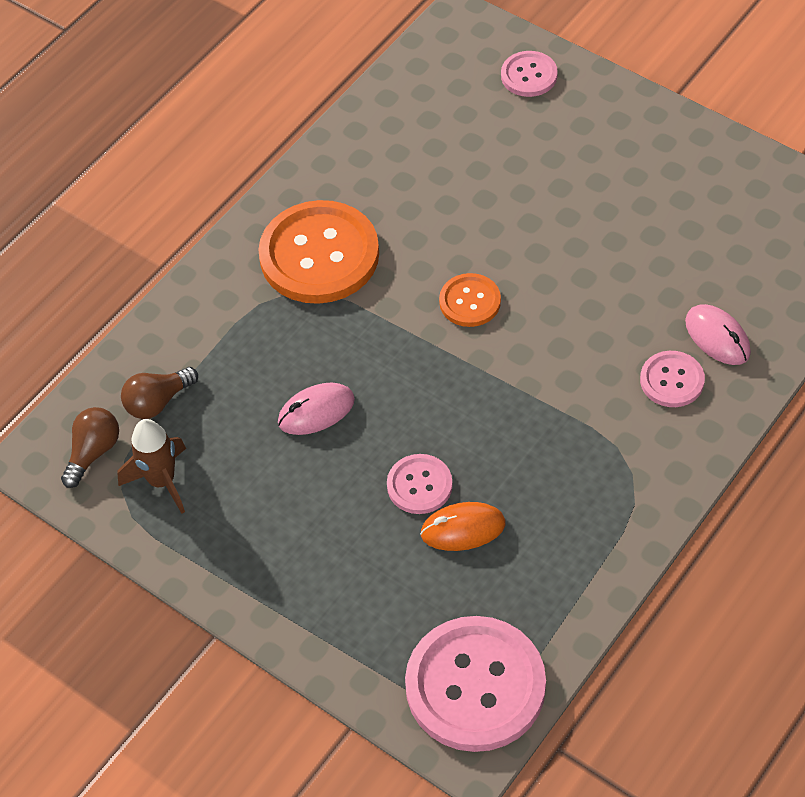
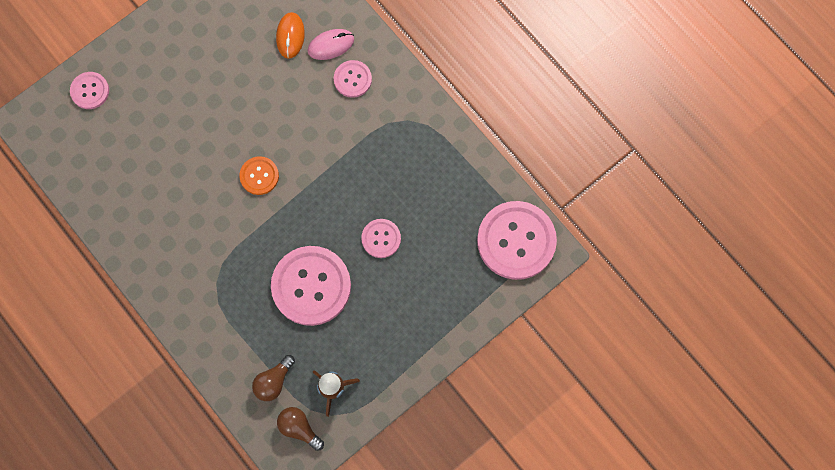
camera: 80 degrees left, 20 degrees up
(158, 402) = (274, 381): brown light bulb -> brown light bulb turned 60 degrees clockwise
(316, 411) = (311, 286): pink mouse -> pink button
(319, 255) = (192, 258): orange button -> none
(463, 529) = (417, 222): orange mouse -> orange mouse (290, 36)

